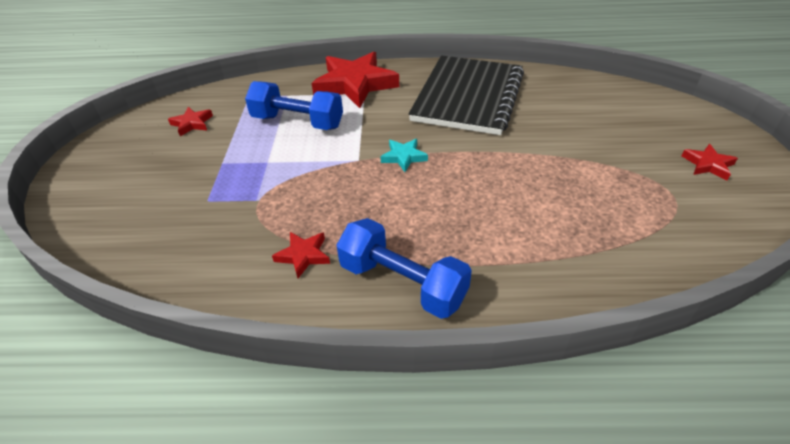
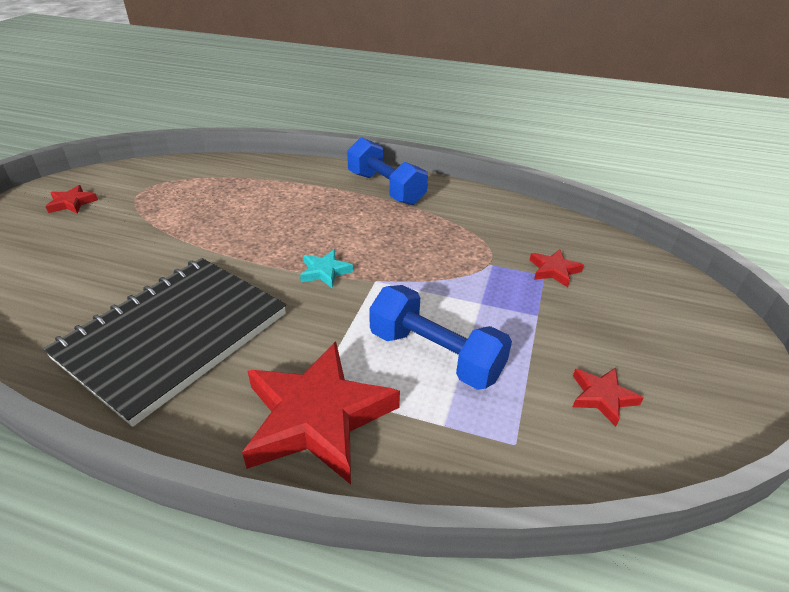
camera: 165 degrees left, 5 degrees down
(303, 255) = (452, 215): red star -> red star (554, 270)

